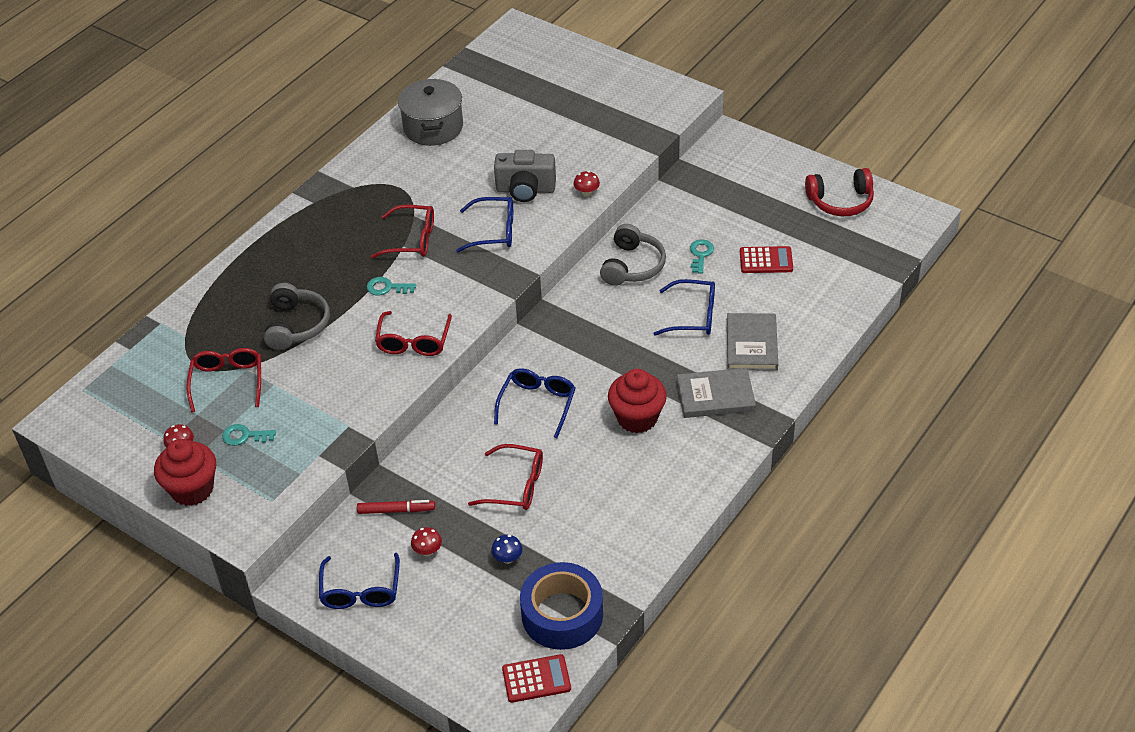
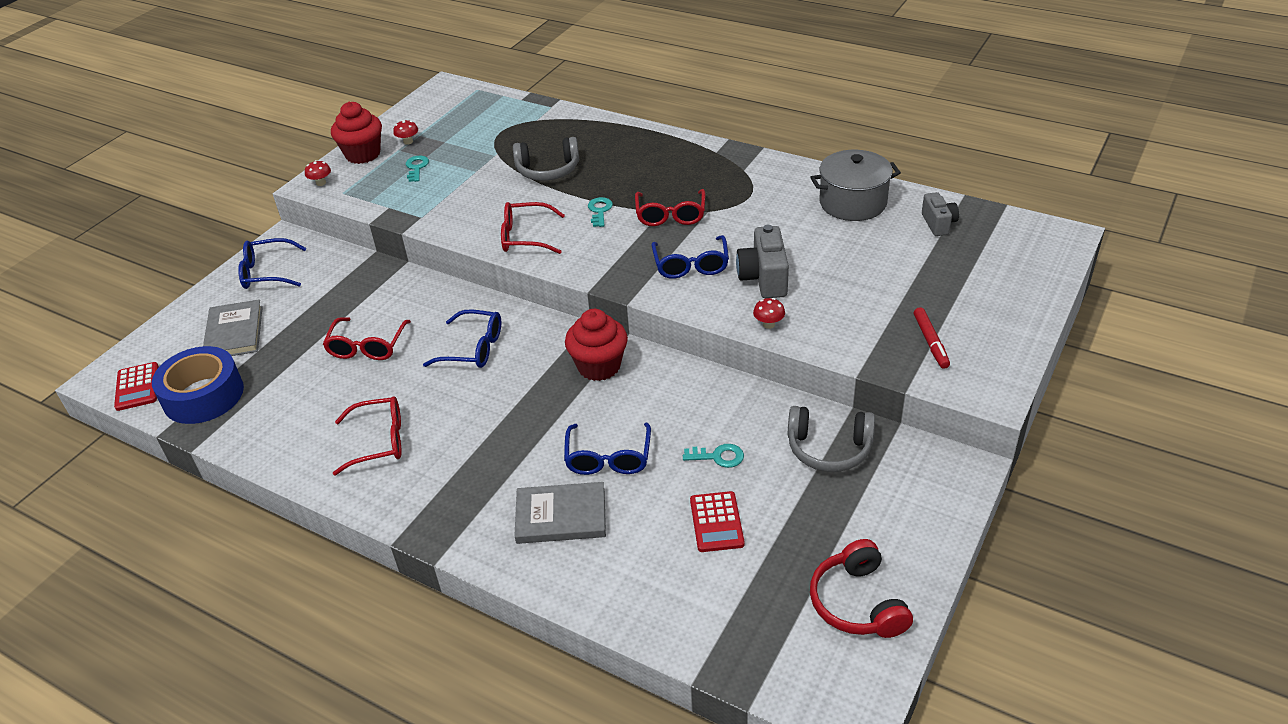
camera: 85 degrees right, 5 degrees down
(227, 382) = (480, 149): red glasses -> red glasses (379, 441)
(396, 510) = (351, 278): red marker -> red marker (930, 342)
(427, 551) = (300, 303): red mushroom -> red mushroom (321, 183)
(480, 86) = (938, 224): none -> grey camera
(507, 558) = (279, 352): blue mushroom -> none
(632, 266) = (689, 398): grey headphones -> grey headphones (829, 448)
(637, 418) = (447, 424): red cupcake -> red cupcake (599, 366)
(715, 396) = (476, 487): grey book -> grey book (234, 333)

